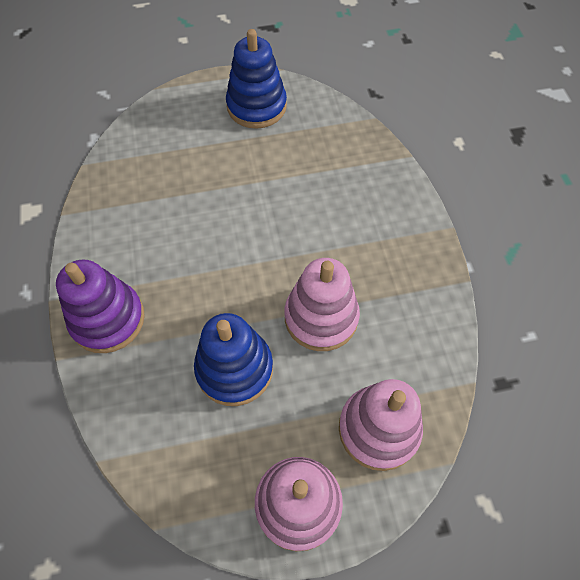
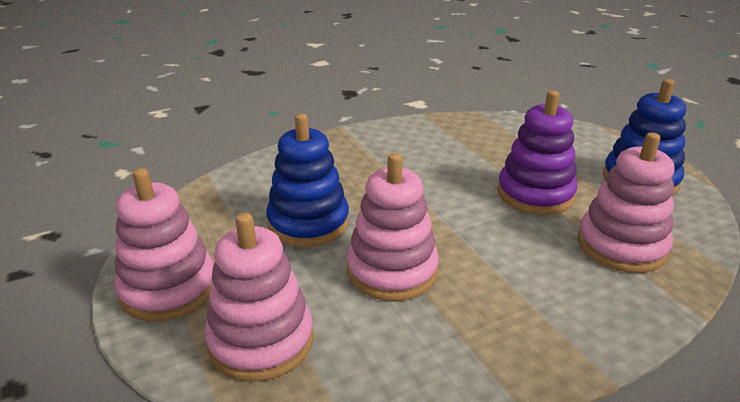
camera: 75 degrees right, 30 degrees down
(108, 319) = (334, 151): purple stacking toy -> purple stacking toy (535, 194)
(333, 160) = (621, 246): none -> pink stacking toy

